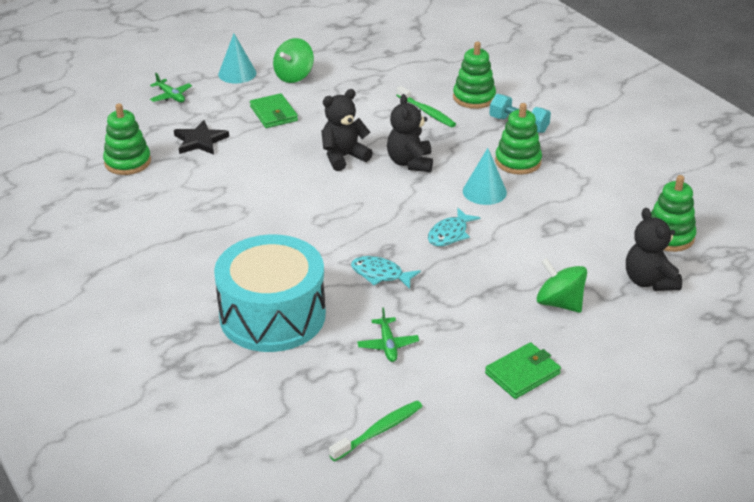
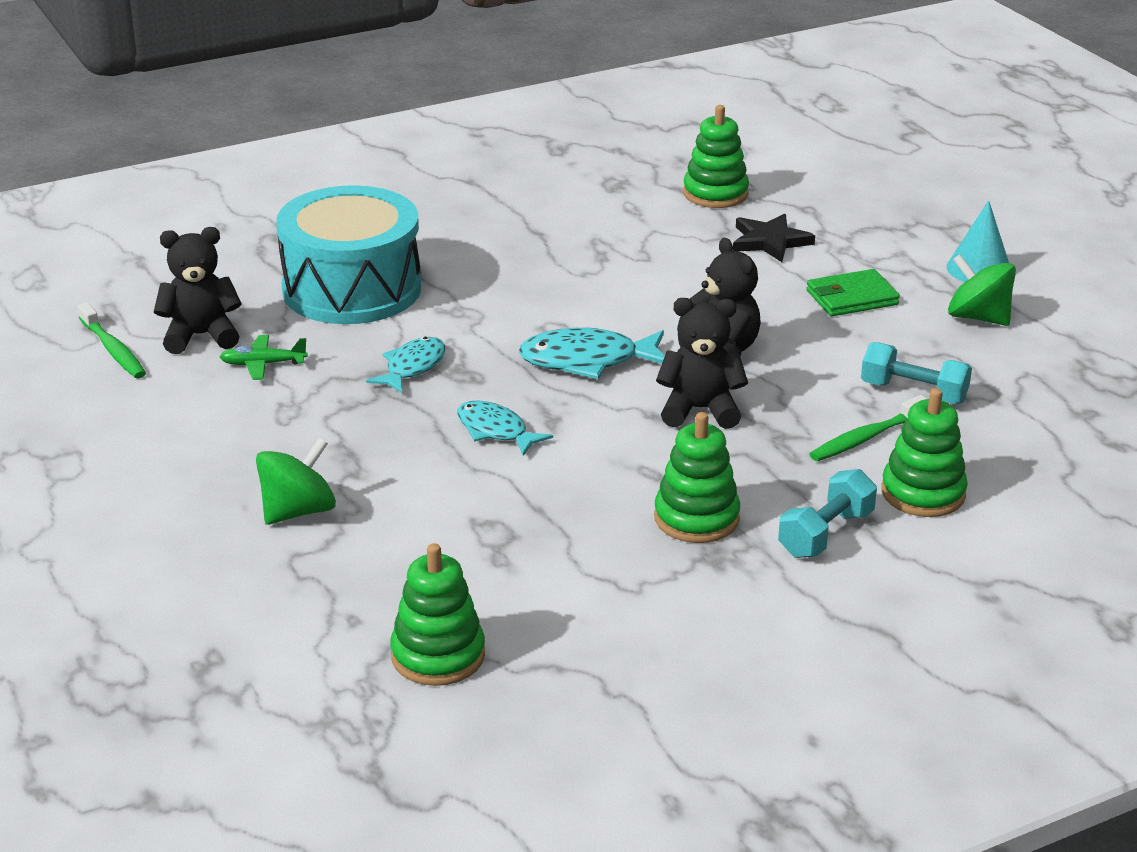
camera: 95 degrees right, 5 degrees down
(171, 96) = (899, 219): green plane -> none
(361, 204) = (587, 361): none -> turquoise fish
(378, 97) = (913, 392): none -> turquoise dumbbell
(484, 191) = (607, 474): turquoise cone -> none
(522, 373) = (162, 461): green wallet -> none
(649, 281) = (321, 609): black teddy bear -> black teddy bear (201, 336)

